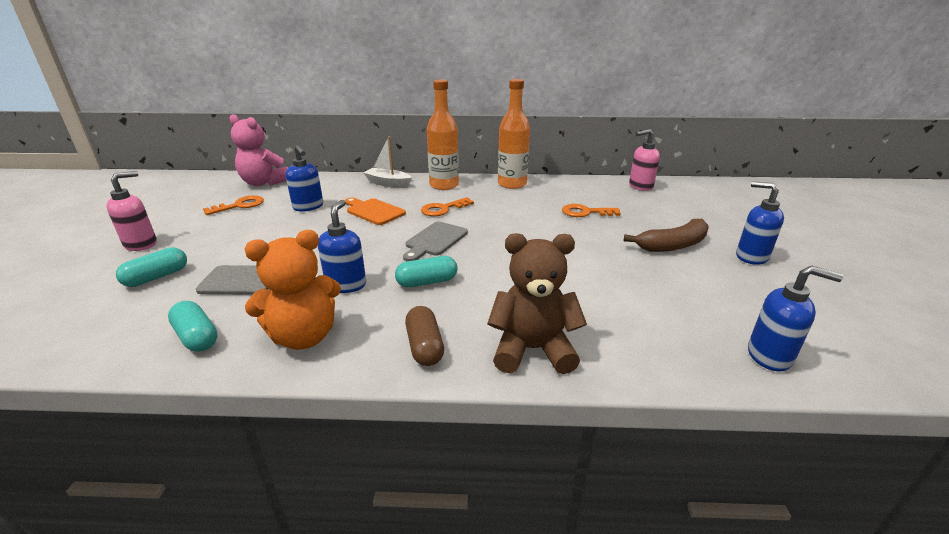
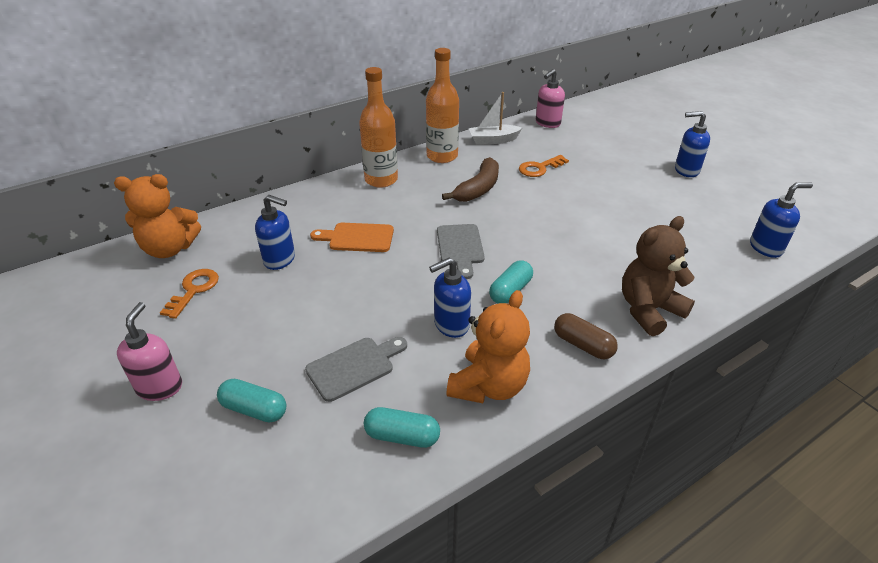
camera: 35 degrees left, 10 degrees up
(157, 277) = (254, 409): turquoise capsule -> turquoise capsule turned 75 degrees counterclockwise
(264, 183) = (169, 249): pink teddy bear -> orange teddy bear
(346, 284) = (451, 325): blue soap dispenser -> blue soap dispenser turned 90 degrees counterclockwise
(388, 183) = (321, 198): white boat -> white boat (493, 140)
(443, 209) = (420, 209): orange key -> none
(672, 245) = (632, 179): brown banana -> brown banana (478, 189)

